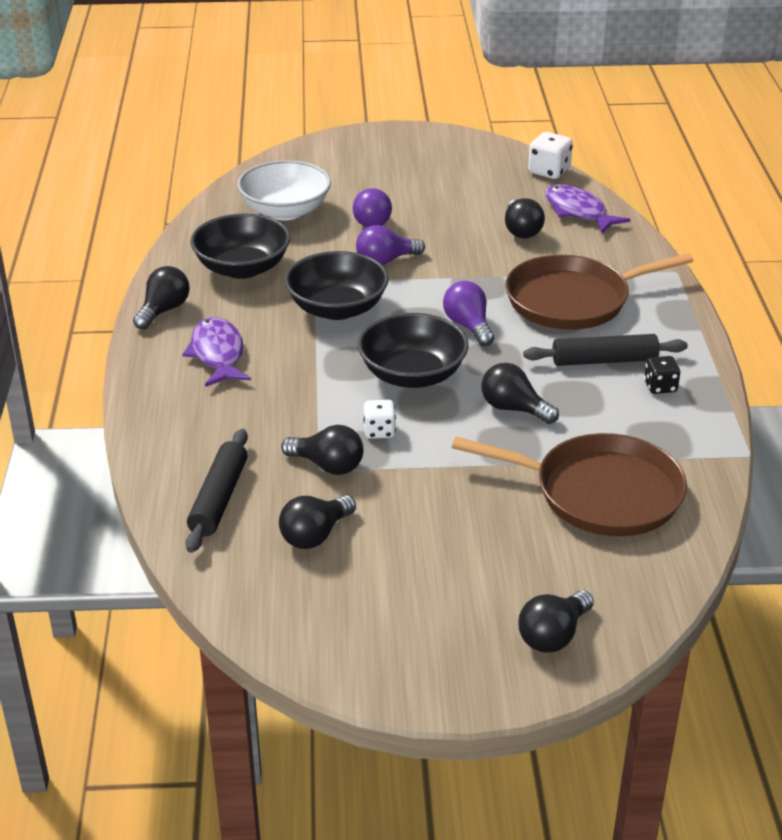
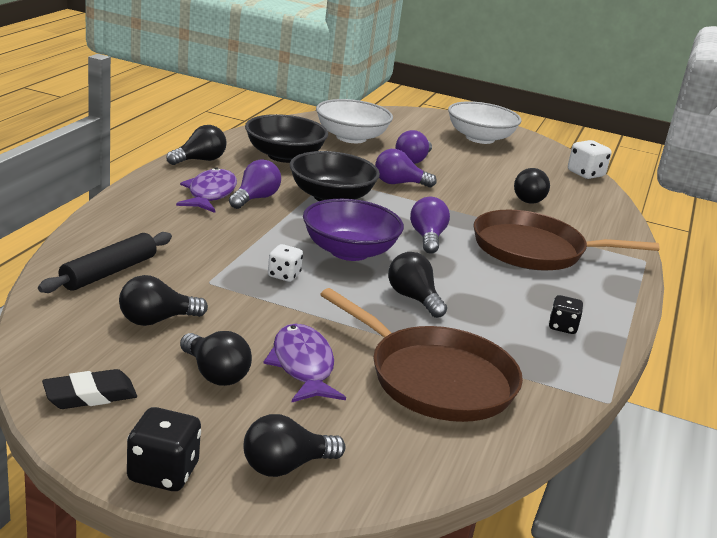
camera: 20 degrees right, 10 degrees down
(266, 342) = (255, 198): none -> purple light bulb
(328, 465) = (218, 282): black light bulb -> black light bulb (215, 374)
(336, 641) = (90, 395): none -> black eraser
(412, 158) = (480, 138): none -> white bowl
(412, 375) = (349, 251): black bowl -> purple bowl
(466, 687) = (163, 473): none -> black dice
(578, 212) = (589, 202): purple fish -> purple fish (302, 366)
(604, 360) = (526, 294): black rolling pin -> none

